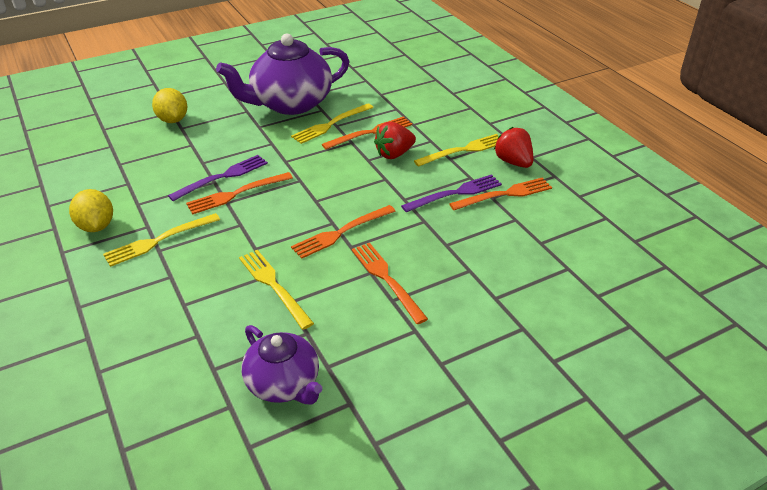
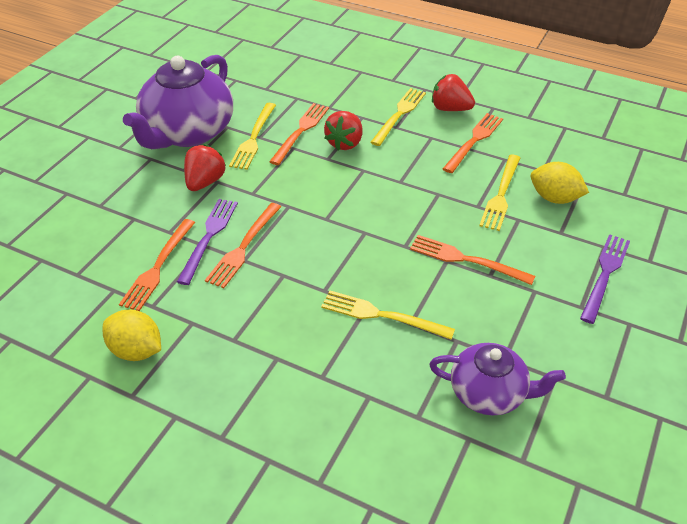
camera: 35 degrees left, 5 degrees up
(159, 240) = (222, 331): yellow fork -> yellow fork (501, 195)
(173, 120) = (79, 201): yellow lemon -> yellow lemon (554, 198)
(263, 140) = (205, 182): none -> red strawberry
(341, 232) = (382, 238): orange fork -> orange fork (158, 267)
(455, 193) = (436, 157): purple fork -> purple fork (605, 274)

